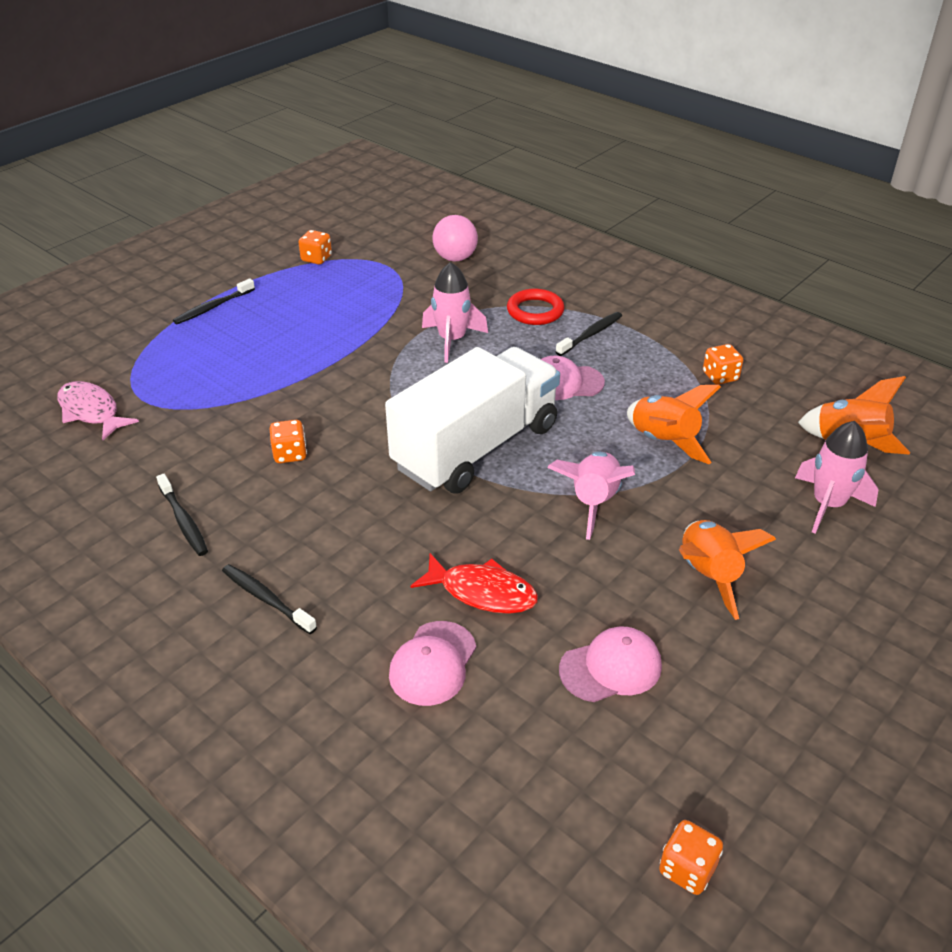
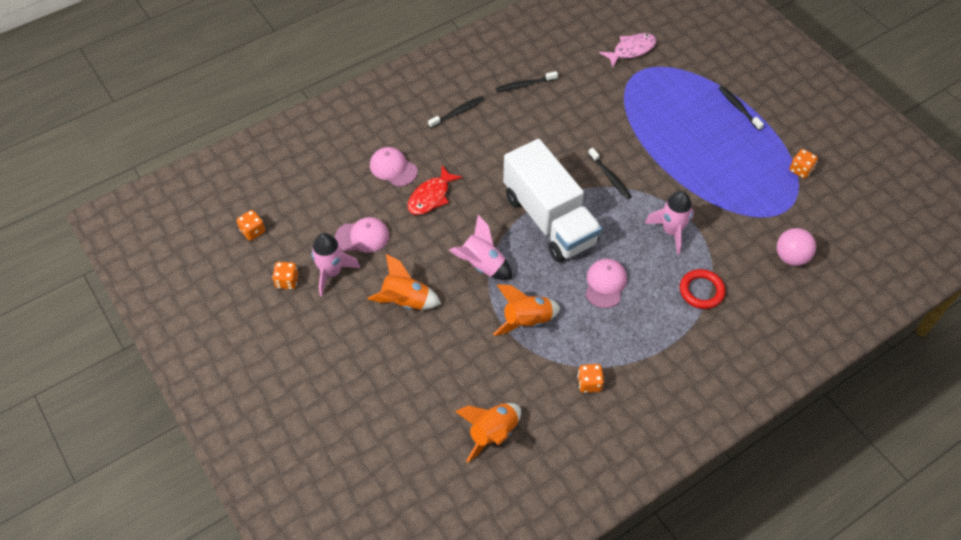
camera: 105 degrees right, 15 degrees up
(290, 454) = (568, 132): orange dice -> orange dice (287, 281)
(591, 334) = (662, 318): black toothbrush -> black toothbrush (610, 177)
(611, 667) = (362, 237): pink cap -> pink cap turned 90 degrees counterclockwise
(828, 504) = (439, 390): pink rocket -> pink rocket (331, 272)

